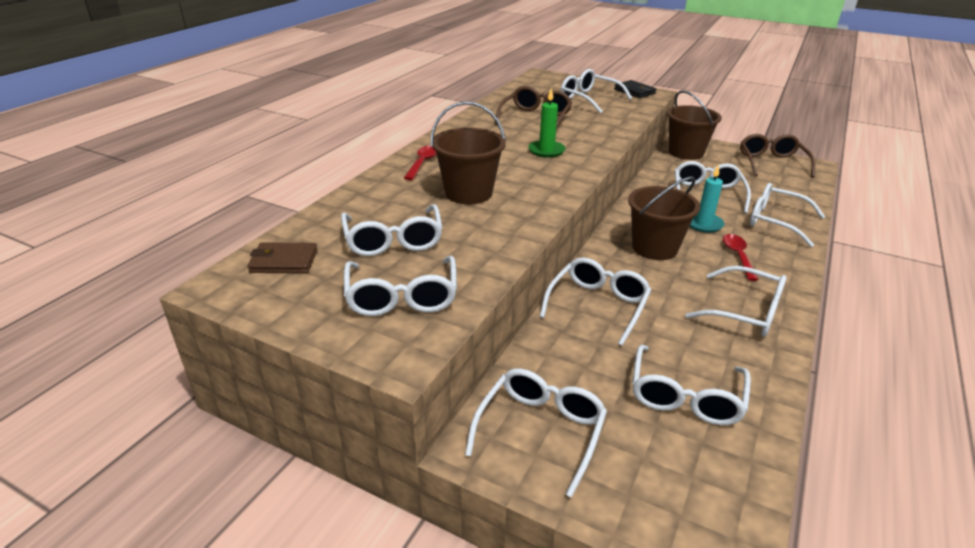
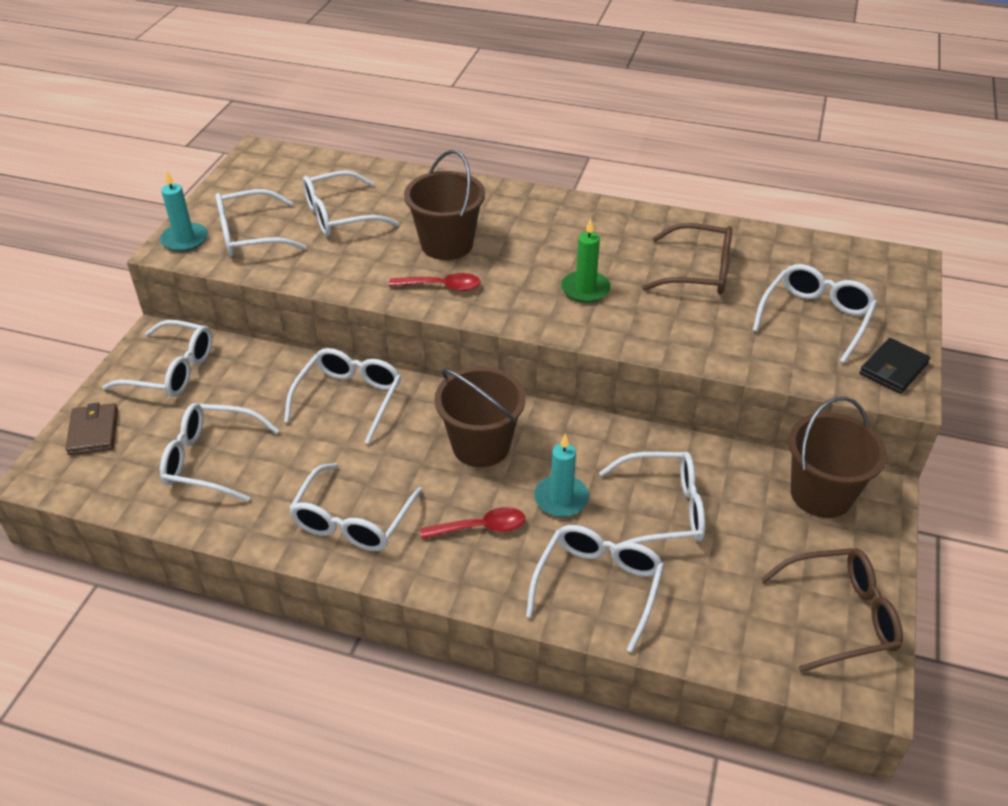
camera: 80 degrees right, 10 degrees up
(284, 261) = (298, 170): brown wallet -> brown wallet (93, 432)
(386, 348) = (185, 239): none -> turquoise candle
(423, 163) = (512, 205): red spoon -> red spoon (441, 286)
(598, 305) = (349, 398): white glasses -> white glasses turned 90 degrees counterclockwise

